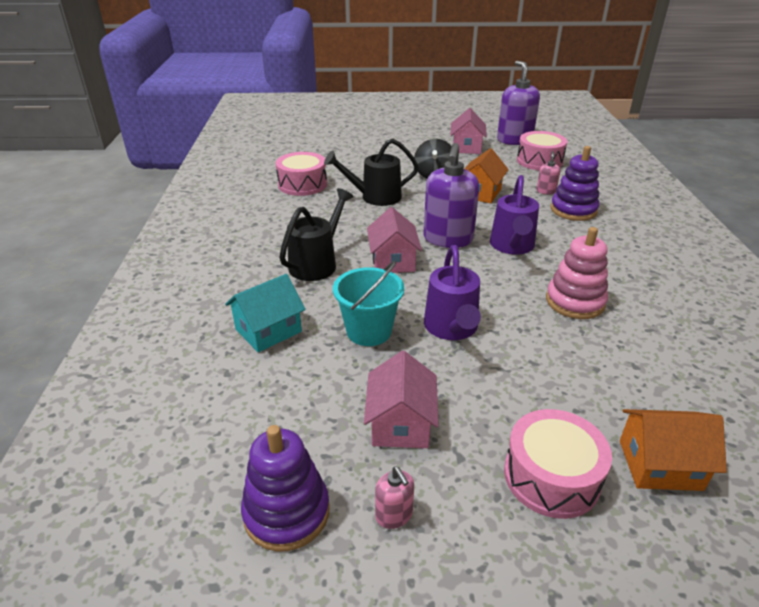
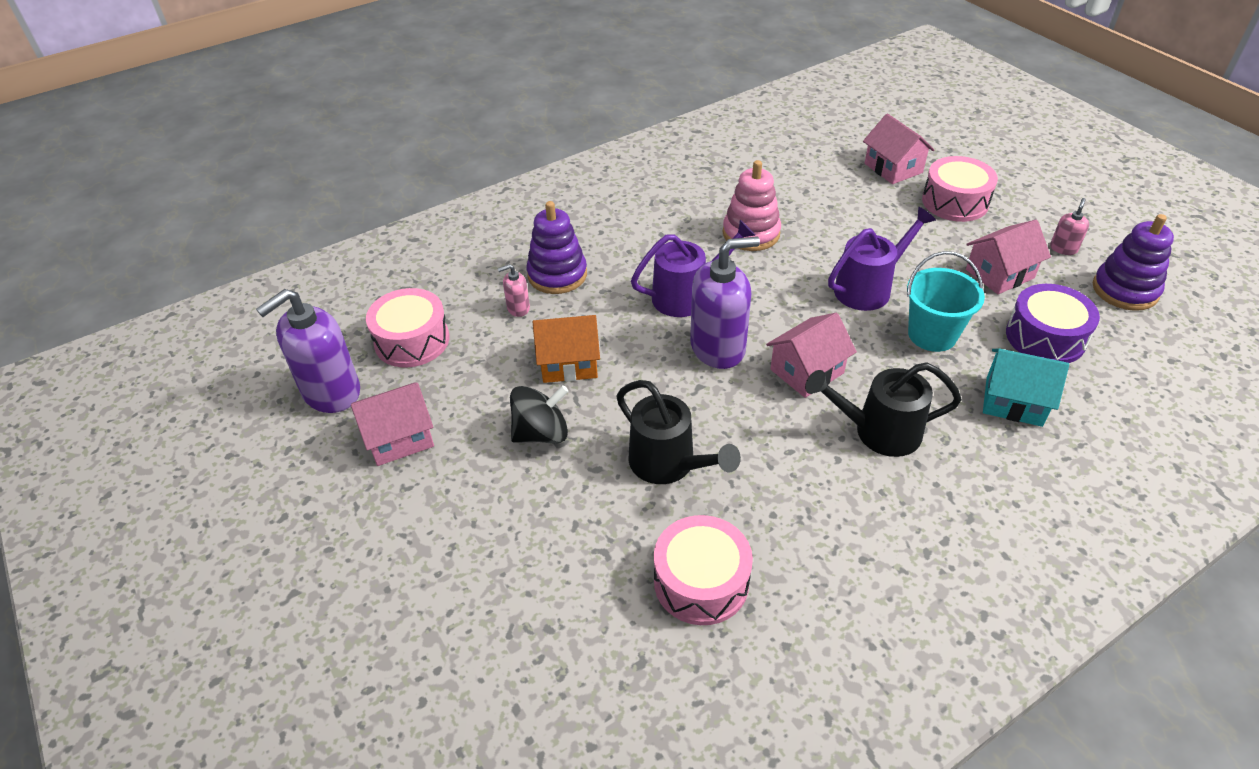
camera: 120 degrees left, 10 degrees up
(299, 393) = (1045, 337): none -> purple drum
(660, 465) = (893, 168): orange house -> pink house

